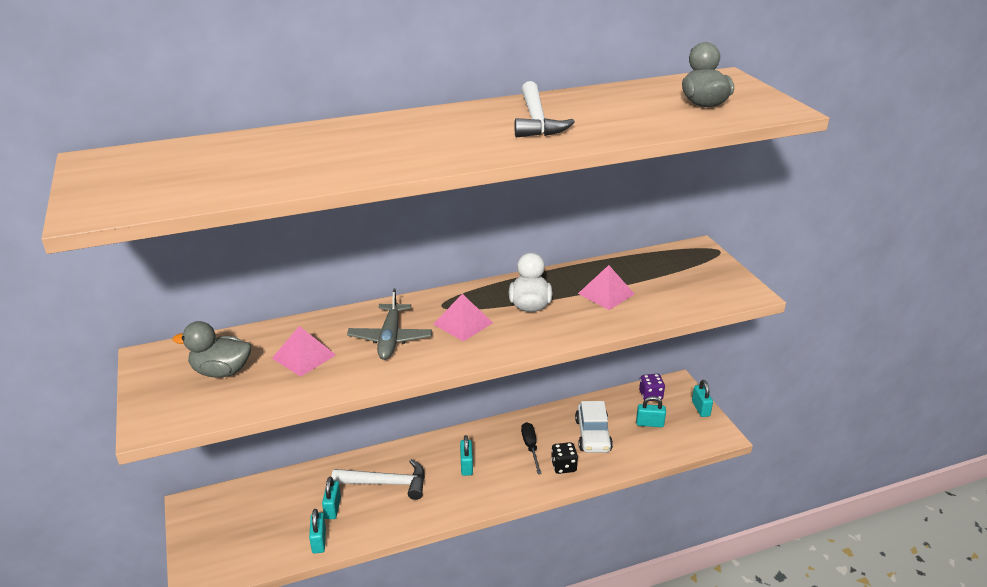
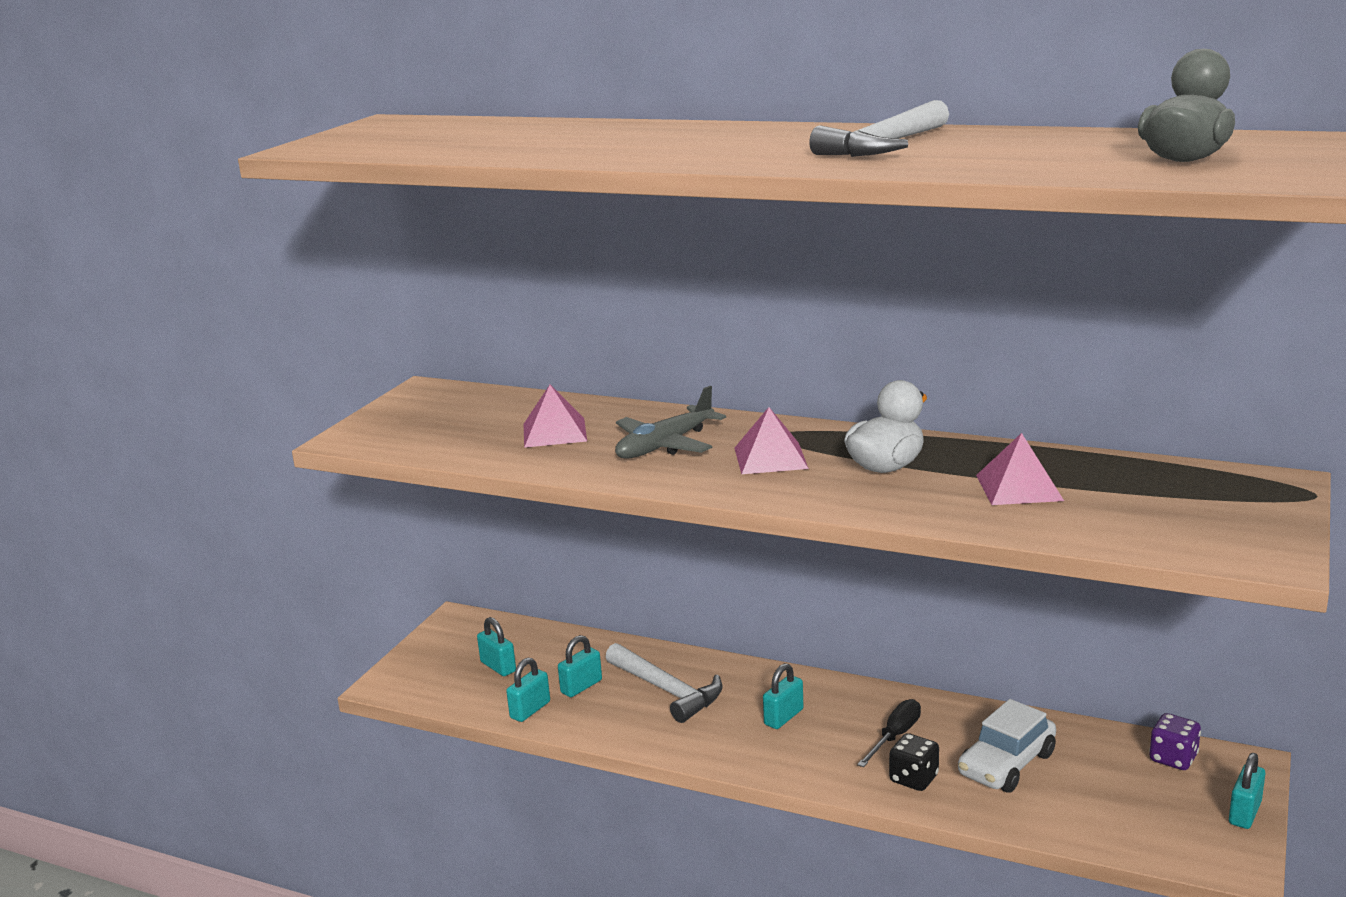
camera: 45 degrees right, 10 degrees down
(221, 371) = (464, 419): grey duck -> none
(649, 423) = (1122, 791): turquoise padlock -> turquoise padlock (498, 667)

